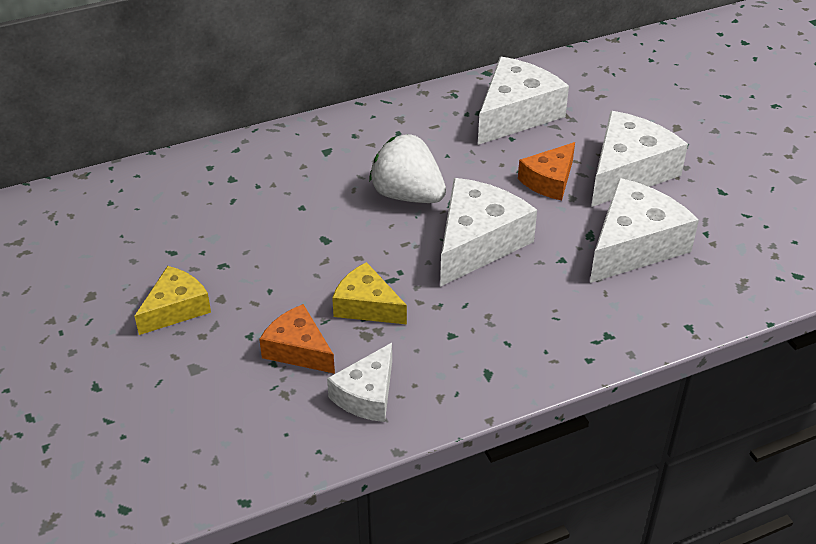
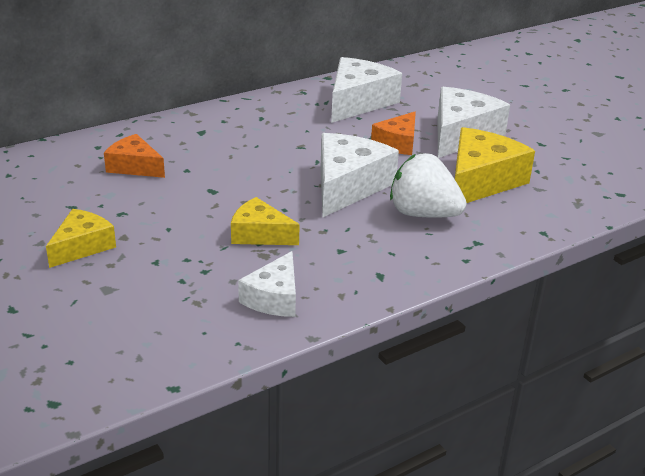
camera: 10 degrees left, 10 degrees down
(298, 350) = (203, 269): orange cheese -> orange cheese (134, 166)
(407, 195) = (279, 158): white strawberry -> white strawberry (423, 214)
(634, 245) = (480, 181): white cheese -> yellow cheese

